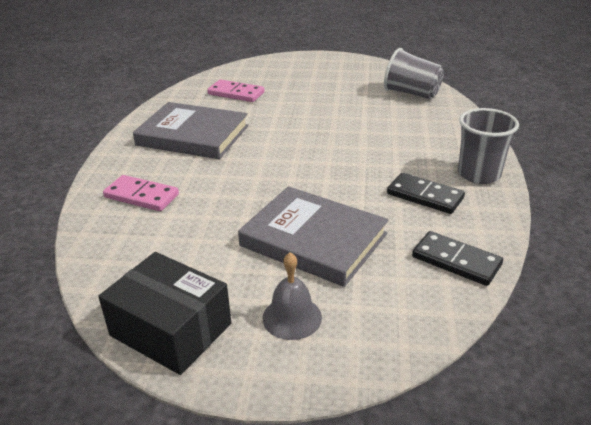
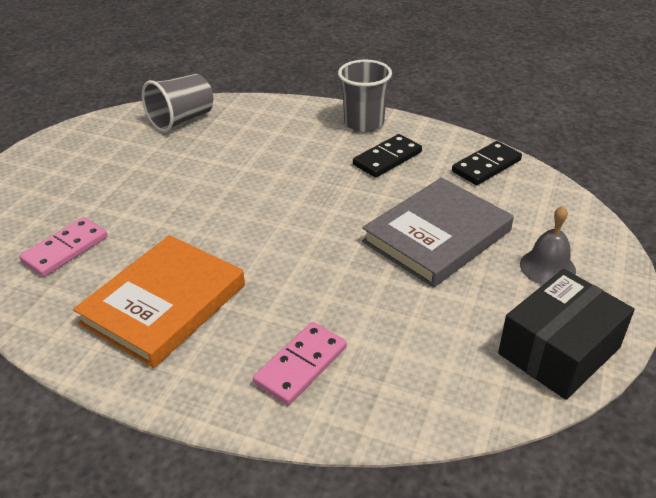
camera: 75 degrees left, 5 degrees up
(193, 135) = (164, 304): grey book -> orange book

